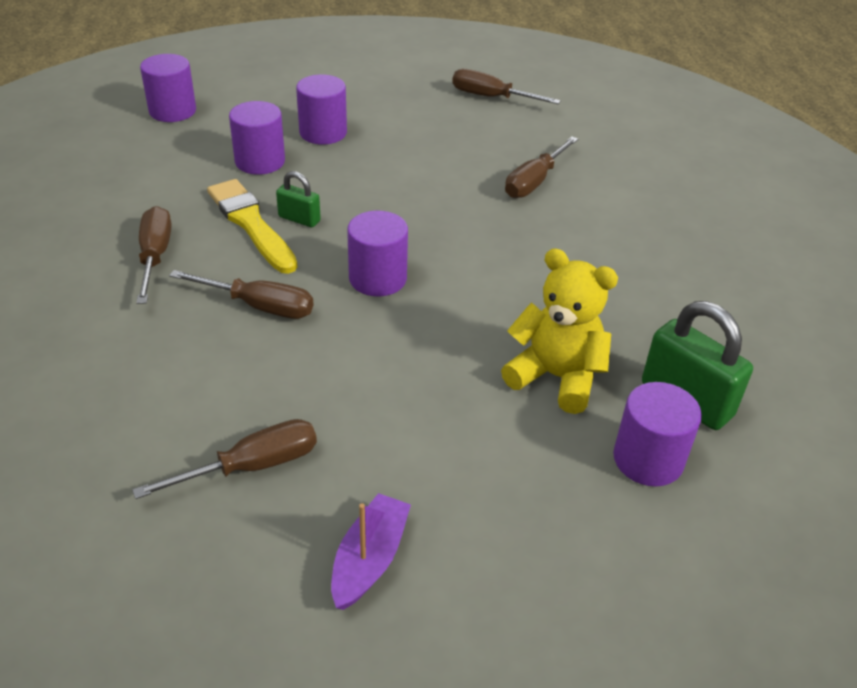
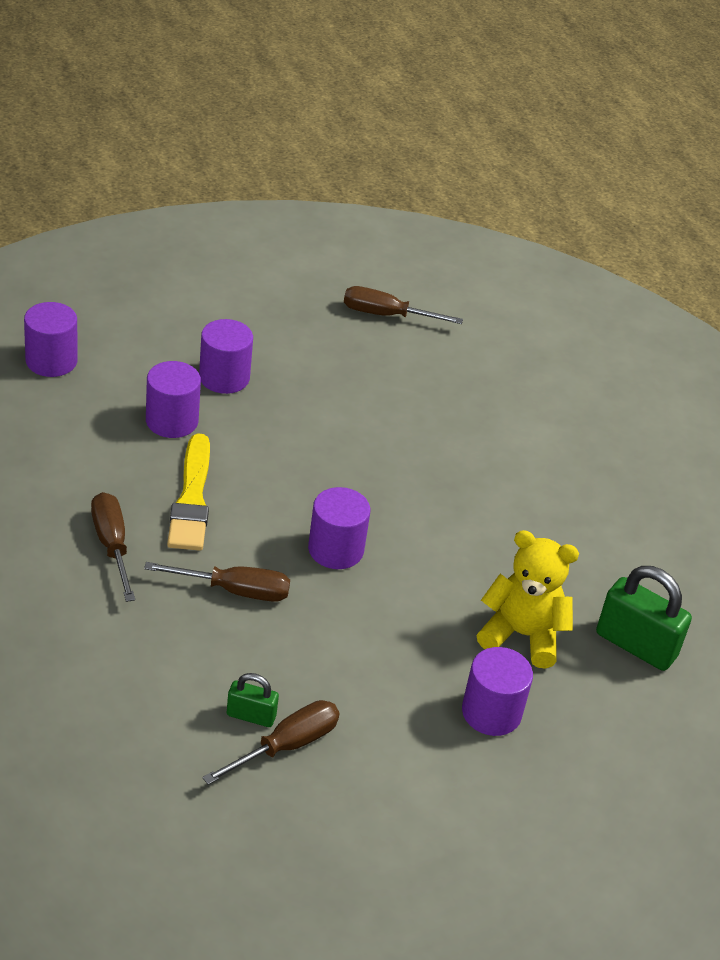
camera: 15 degrees left, 0 degrees up
(251, 224) = (191, 499): yellow brush -> yellow brush turned 135 degrees counterclockwise
(299, 219) = (237, 488): green padlock -> green padlock (251, 716)
(369, 559) = (409, 812): purple boat -> none
(534, 182) = (456, 423): brown screwdriver -> none
(648, 459) = (612, 703): purple cylinder -> purple cylinder (491, 712)

